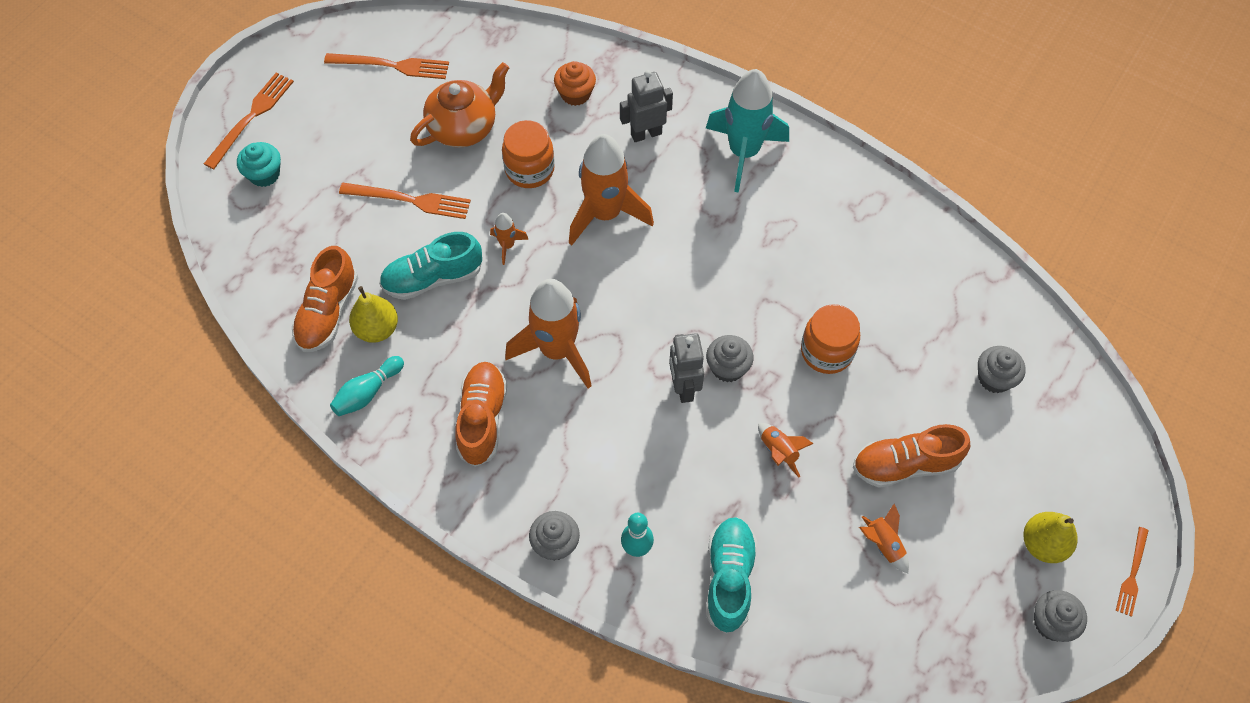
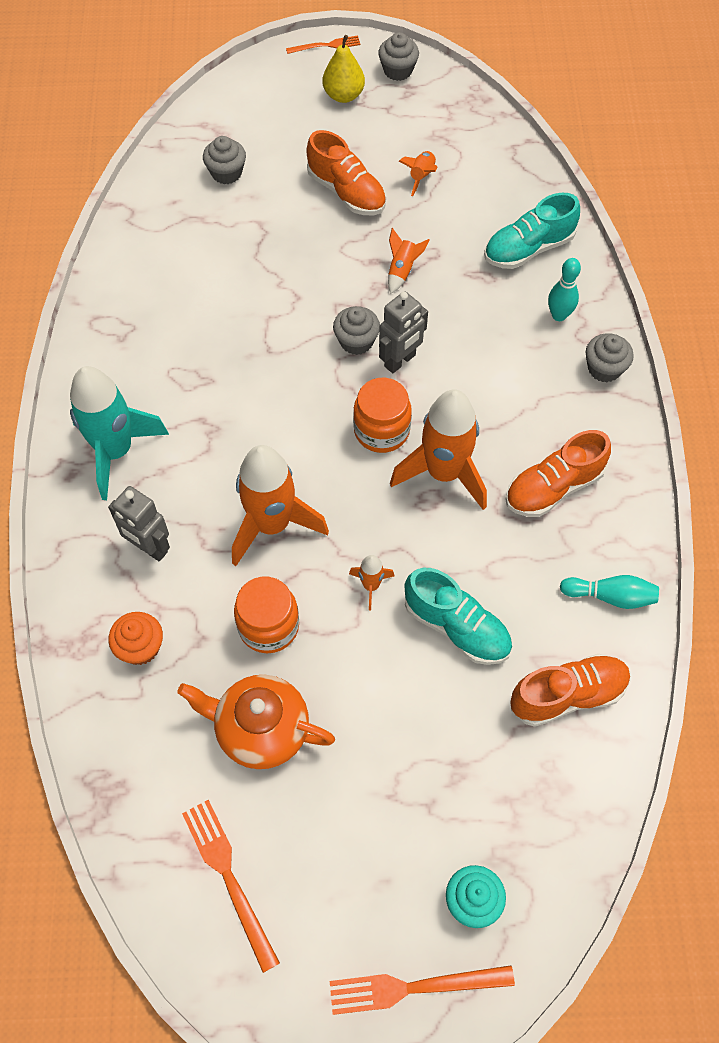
camera: 125 degrees left, 0 degrees up
(377, 329) = (547, 636): yellow pear -> none
(409, 200) = (389, 716): orange fork -> none
(826, 351) = (287, 284): orange jar -> orange jar (381, 430)

